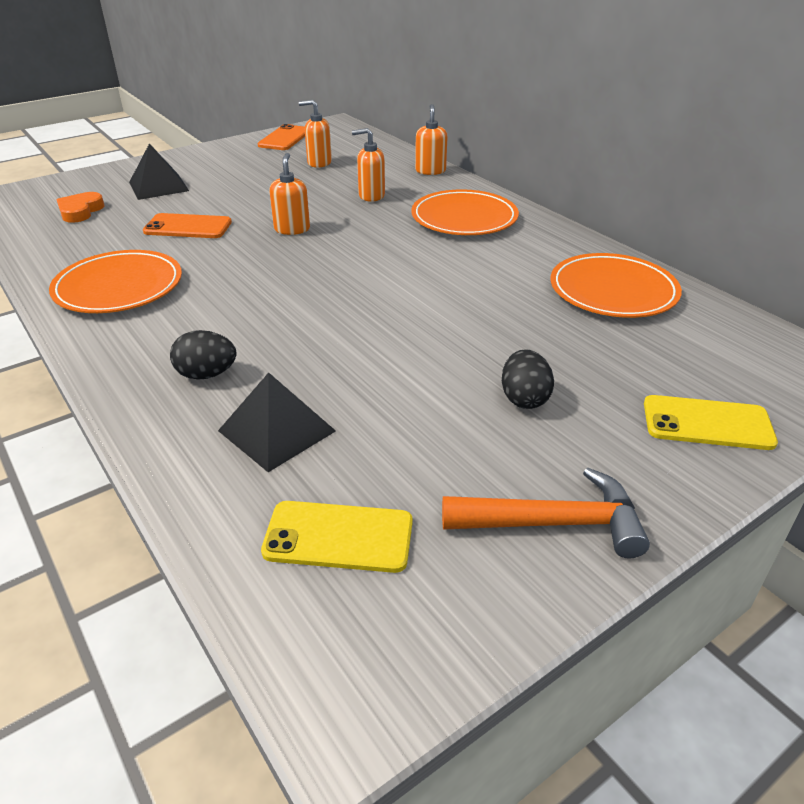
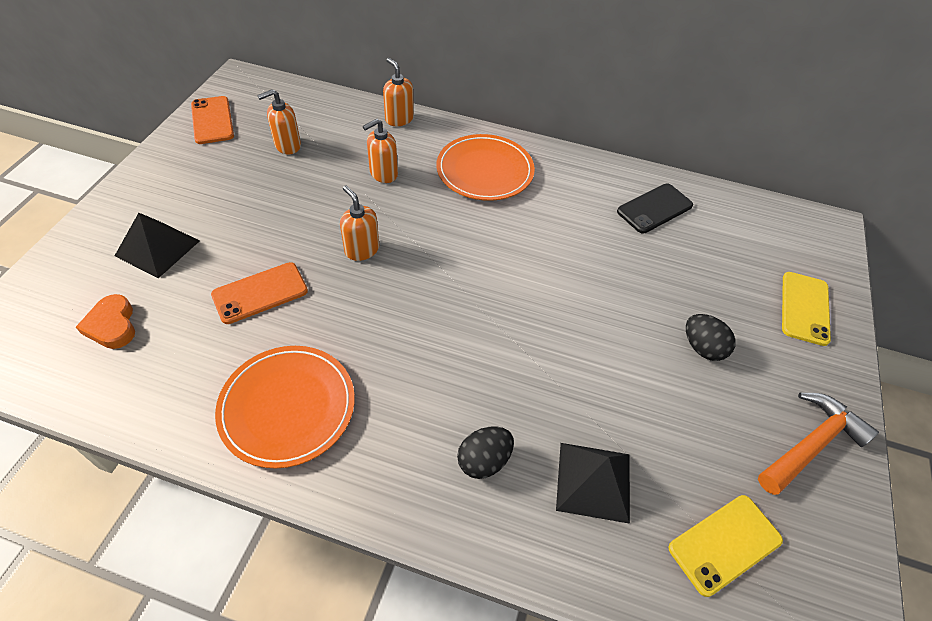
camera: 40 degrees left, 15 degrees up
(613, 291) = (654, 208): orange plate -> black phone
(707, 423) = (804, 308): yellow phone -> yellow phone turned 45 degrees counterclockwise

